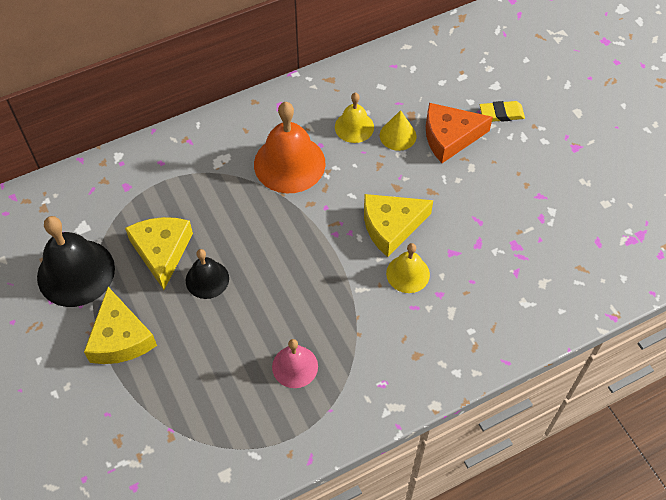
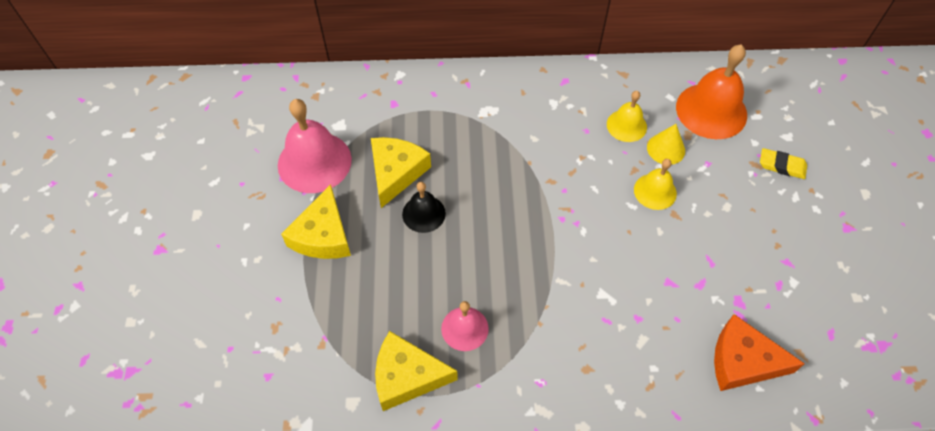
camera: 25 degrees right, 0 degrees up
(76, 272) = (314, 162): black bell -> pink bell
(289, 163) = (549, 137): orange bell -> orange bell (711, 110)
(391, 226) = (619, 233): yellow cheese -> yellow cheese (407, 376)
(408, 273) = (615, 285): yellow bell -> yellow bell (655, 191)
(449, 137) = (717, 169): orange cheese -> orange cheese (742, 361)

